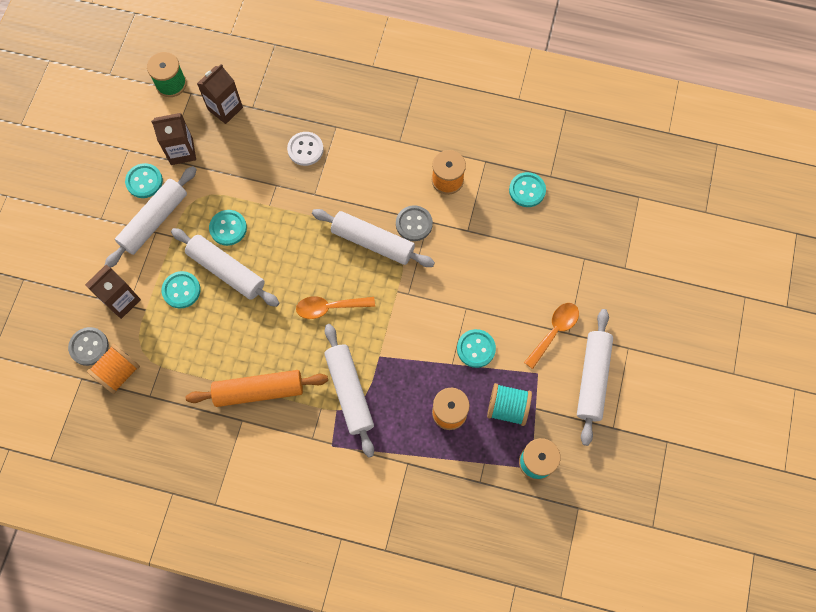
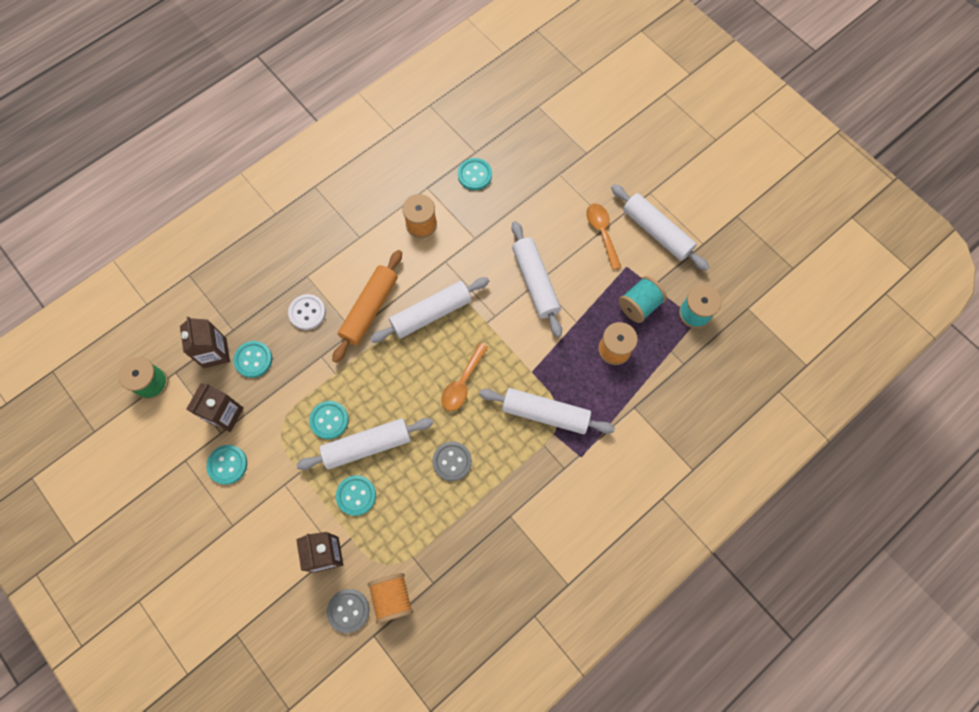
camera: 55 degrees left, 0 degrees up
(154, 221) = (272, 479): white rolling pin -> white rolling pin (535, 282)
(259, 391) = (494, 486): orange rolling pin -> orange rolling pin (369, 309)
(414, 224) = (439, 273): grey button -> grey button (452, 461)
(476, 349) = (576, 296): turquoise button -> turquoise button (253, 359)

